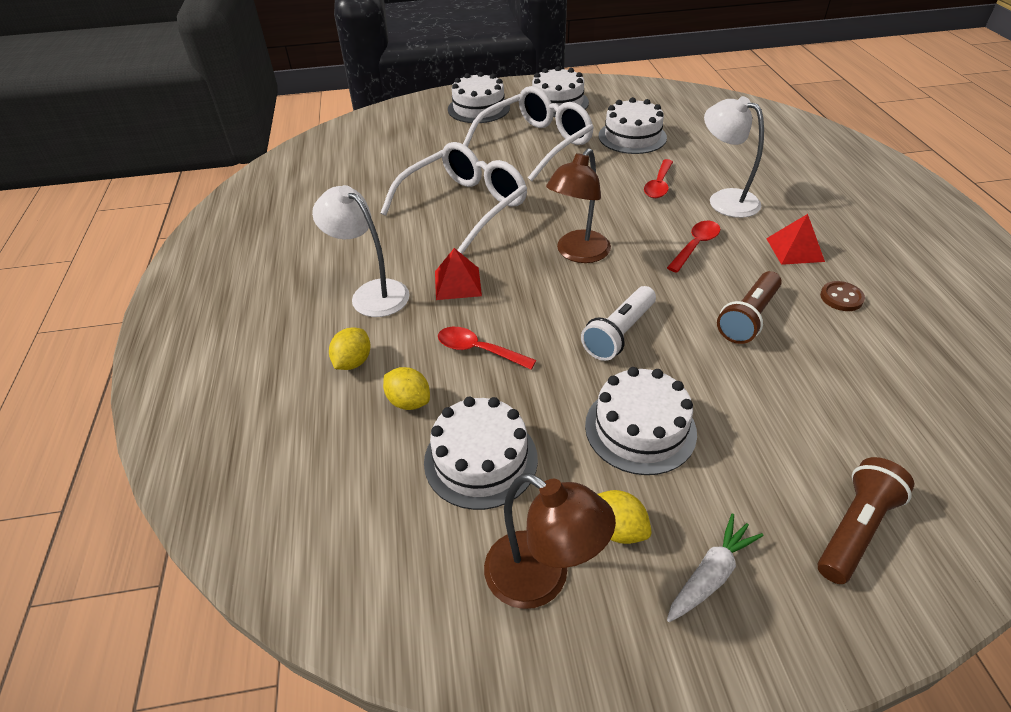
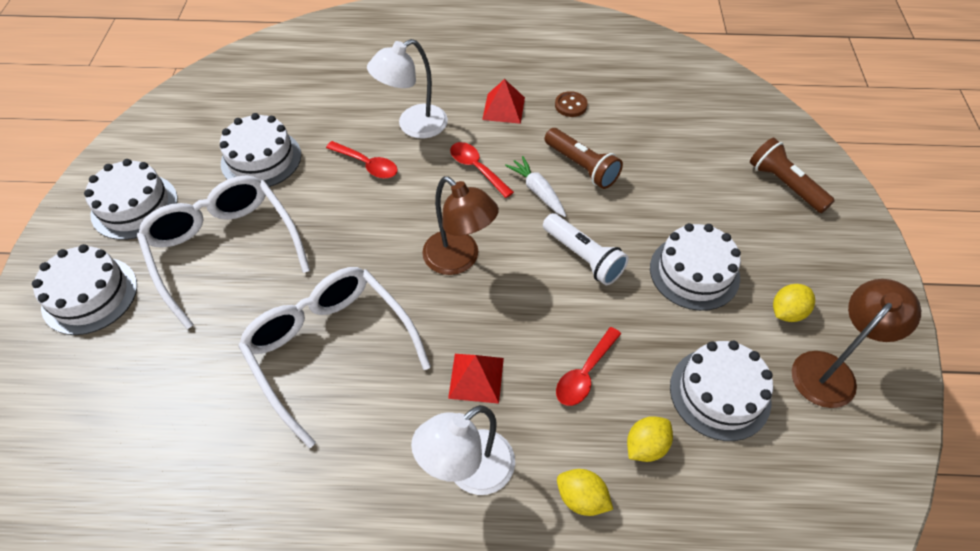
camera: 80 degrees left, 10 degrees up
(710, 574) = (821, 269): white carrot -> white carrot (537, 191)

